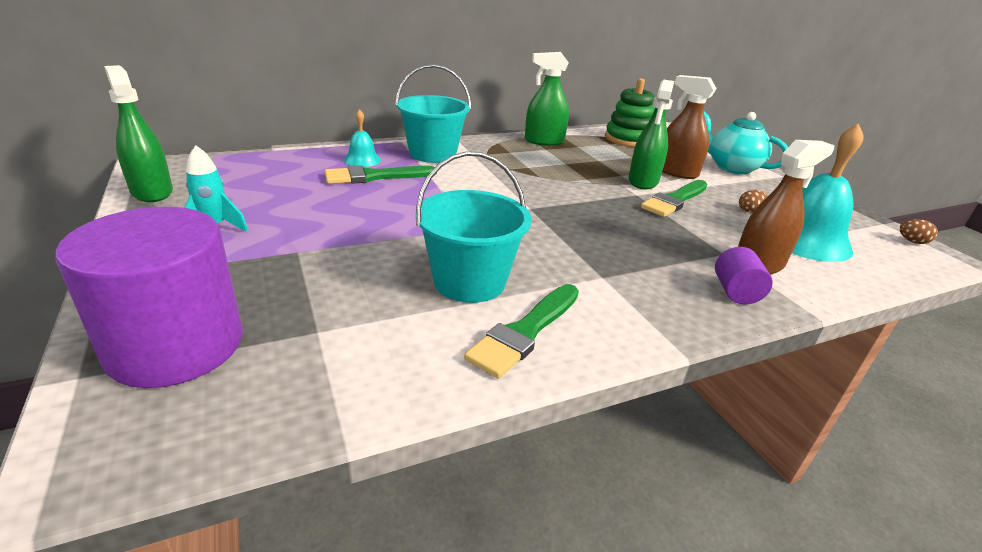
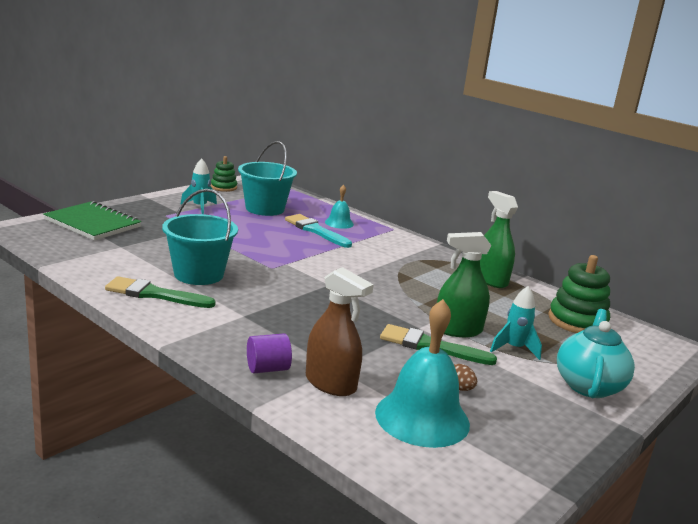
camera: 65 degrees right, 10 degrees down
(152, 192) = (223, 187): green spray bottle -> green stacking toy
(176, 345) = (92, 223): purple cylinder -> green notebook
(375, 176) = (315, 230): green brush -> turquoise brush
(432, 154) = (385, 242): turquoise bucket -> turquoise bucket (265, 209)
(676, 172) = (514, 349): brown spray bottle -> turquoise rocket
(912, 242) = (511, 502): brown egg -> none

